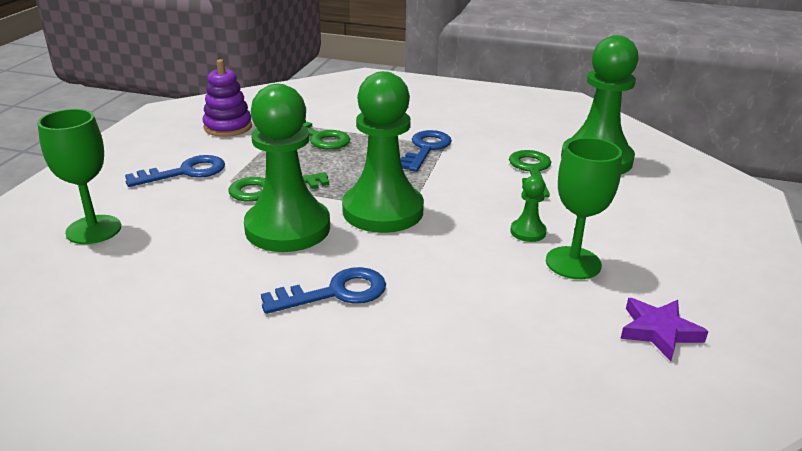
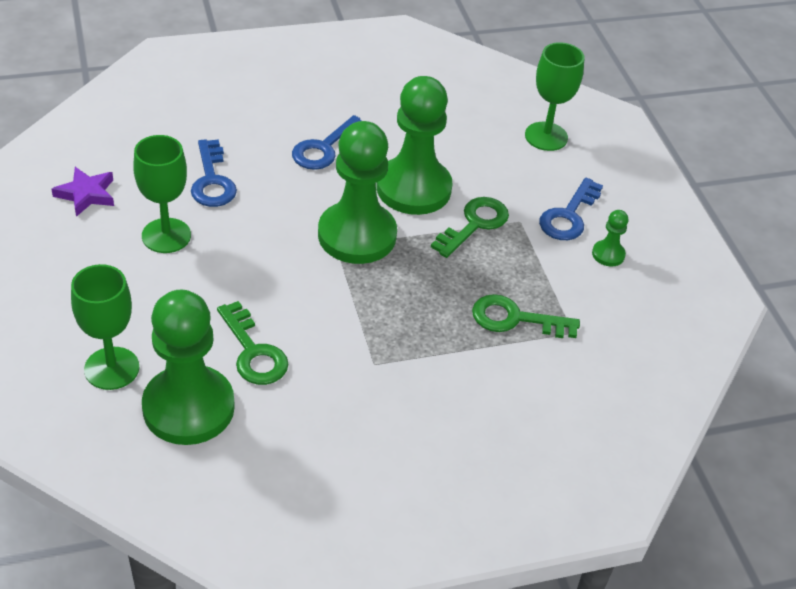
camera: 145 degrees right, 15 degrees up
(228, 127) = (623, 297): purple stacking toy -> none
(426, 149) = (388, 346): blue key -> blue key (212, 181)
(528, 232) = (218, 257): green pawn -> green pawn (608, 254)
(652, 191) = (112, 368): none -> green goblet

